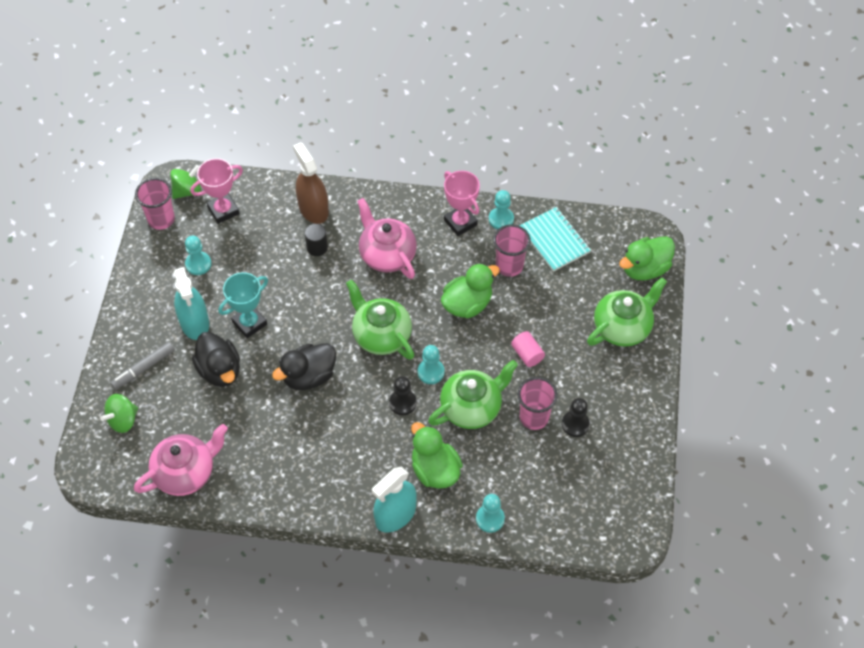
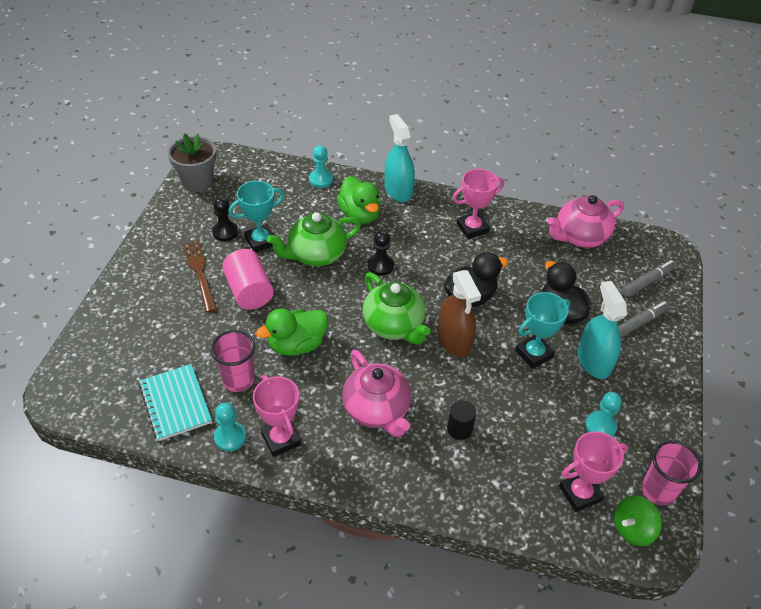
camera: 175 degrees left, 10 degrees down
(123, 420) = (647, 282): green spinning top -> grey marker
(306, 468) = (472, 228): none -> pink trophy
(313, 209) = (463, 481): brown spray bottle -> brown spray bottle (454, 340)
(395, 514) = (398, 190): turquoise spray bottle -> turquoise spray bottle turned 75 degrees counterclockwise
(431, 372) = (349, 287): turquoise pawn -> none
(527, 354) = (249, 291): pink cylinder -> pink cylinder, size x1.67
(534, 417) = (261, 241): pink cup -> turquoise trophy
(583, 369) = (199, 272): none -> brown fork
(622, 327) = (142, 304): green teapot -> none
(633, 494) = (197, 181): none -> grey flower pot
(644, 269) = (88, 358): green duck -> none

